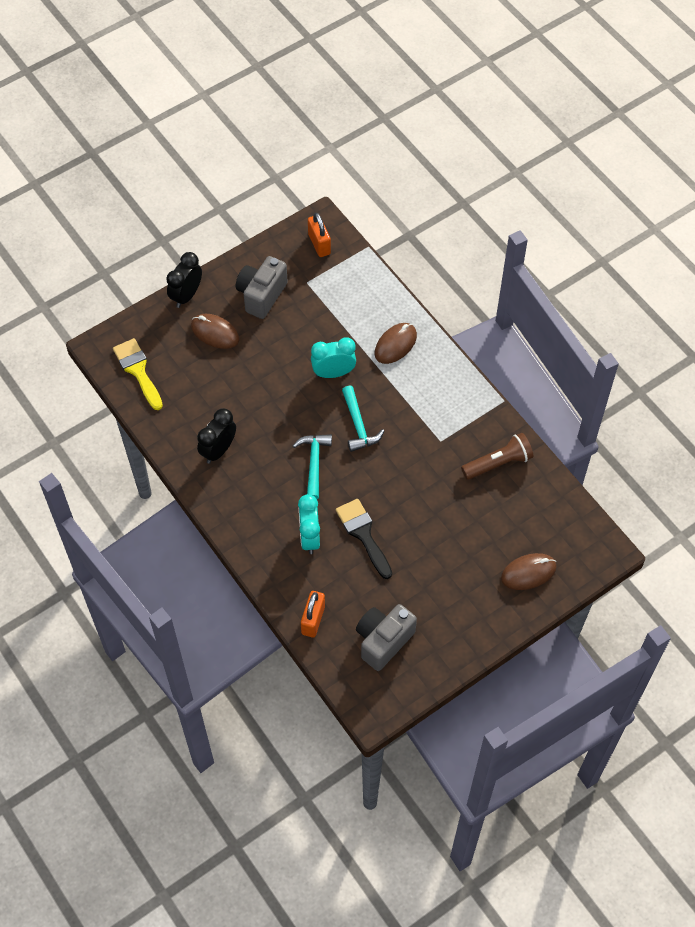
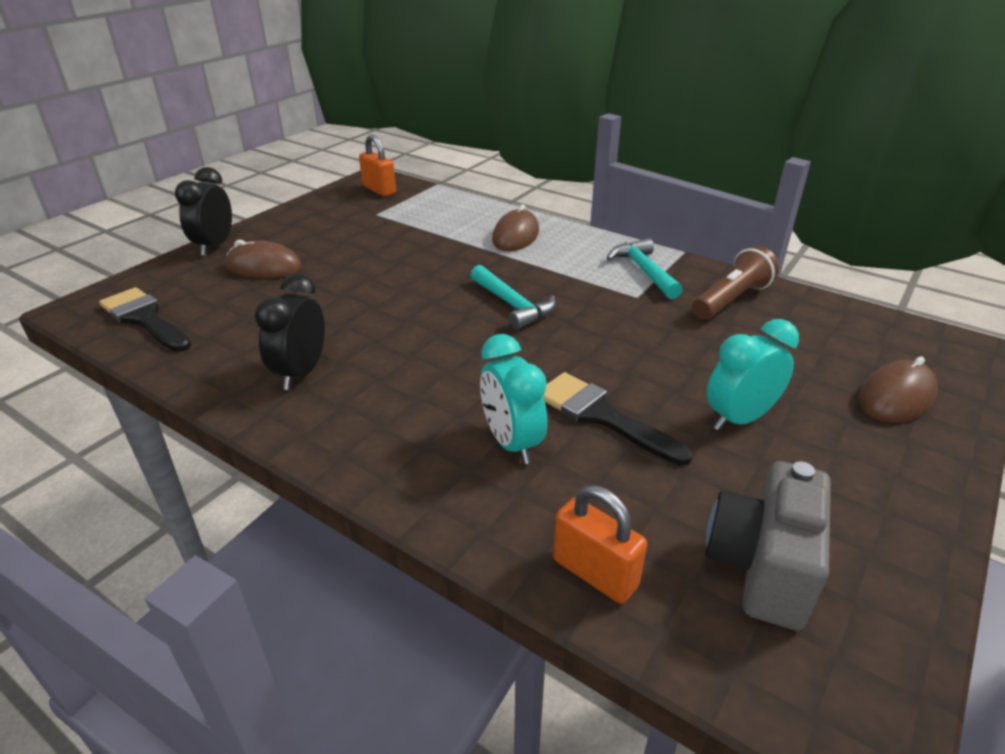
camera: 20 degrees left, 25 degrees down
(138, 370) = (144, 319): yellow brush -> black brush
(261, 295) = (321, 230): grey camera -> none
(313, 620) = (595, 573): orange padlock -> orange padlock turned 45 degrees counterclockwise
(314, 463) = (468, 354): turquoise hammer -> turquoise hammer (643, 271)
(333, 373) = (449, 269): turquoise clock -> turquoise clock (739, 418)

